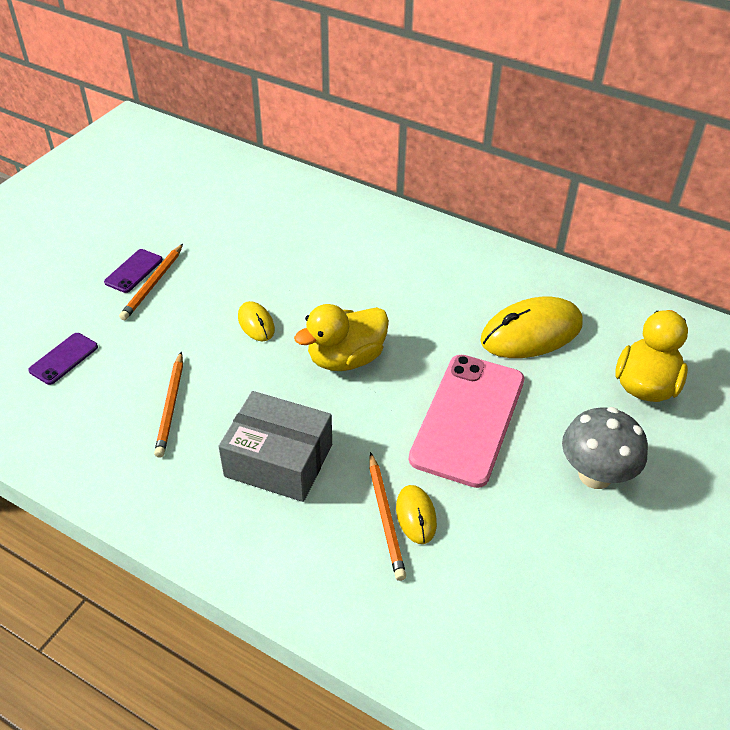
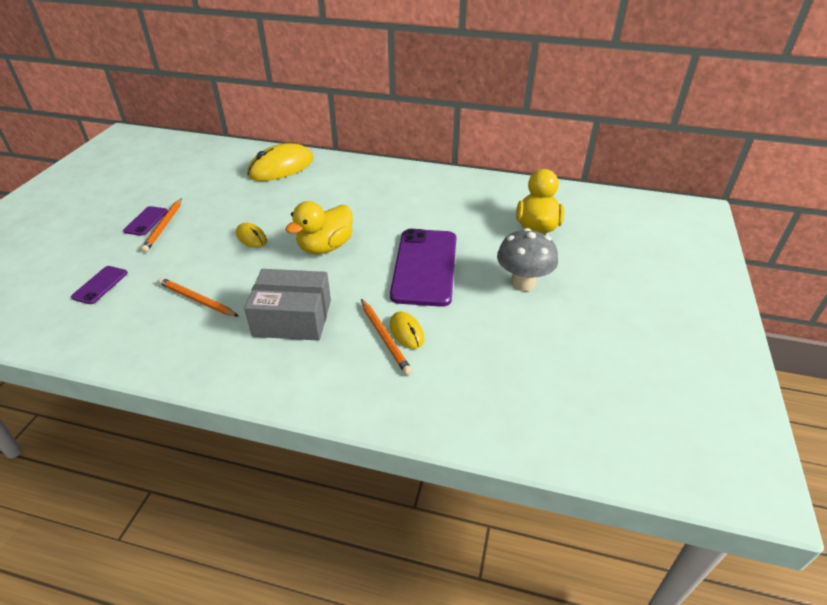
camera: 15 degrees left, 5 degrees down
(170, 406) = (197, 299): orange pencil -> orange pencil turned 135 degrees clockwise
(468, 419) = (425, 267): pink phone -> purple phone
(531, 333) = (451, 210): yellow mouse -> yellow mouse (281, 167)

